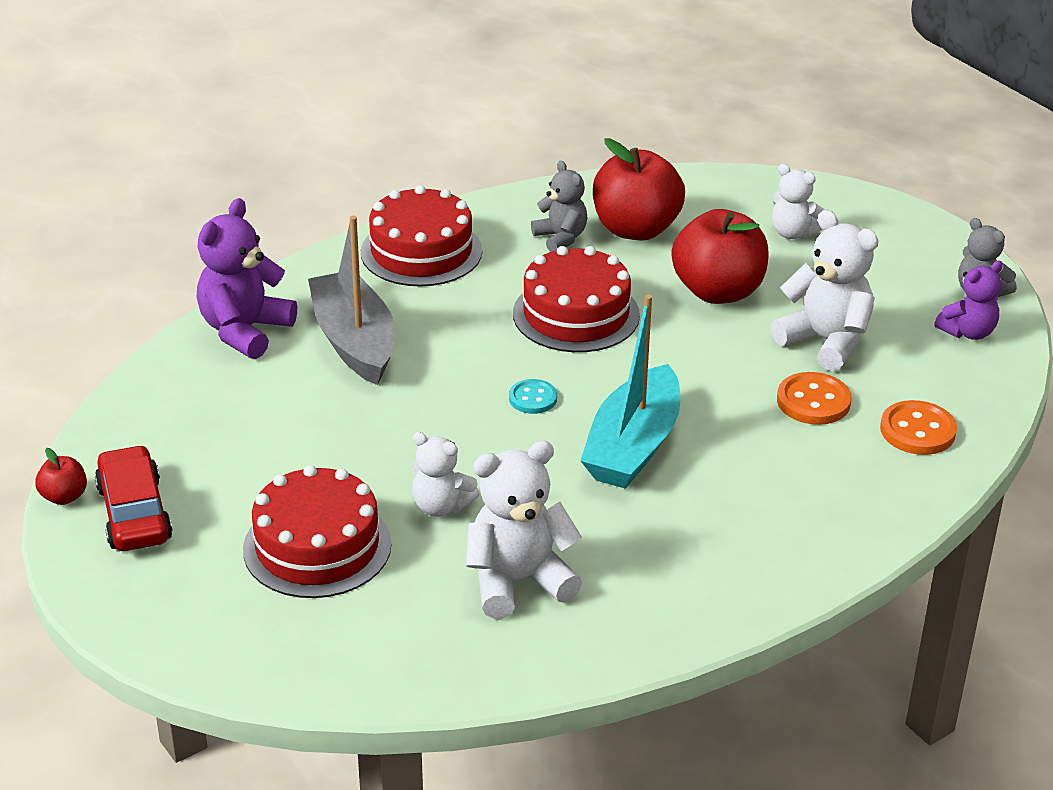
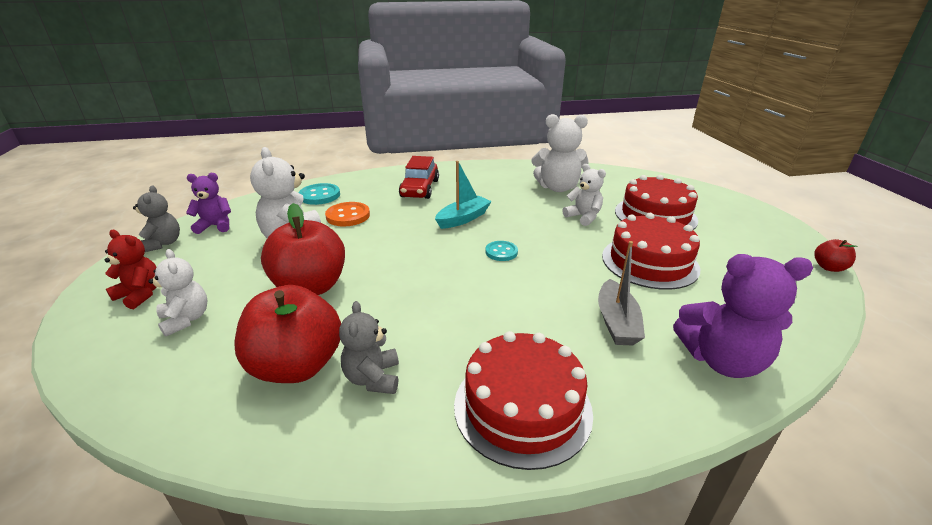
camera: 155 degrees left, 5 degrees down
(134, 513) = (772, 249): red car -> red car (420, 188)
(245, 331) = (721, 360): purple teddy bear -> purple teddy bear turned 45 degrees clockwise
(354, 342) = (616, 322): grey boat -> grey boat, size x0.64
(576, 314) = (428, 298): red cake -> red cake (649, 262)
(633, 446) = (463, 219): turquoise boat -> turquoise boat, size x0.64
(881, 239) = (140, 294): none -> red teddy bear
(917, 430) = (320, 195): orange button -> turquoise button

